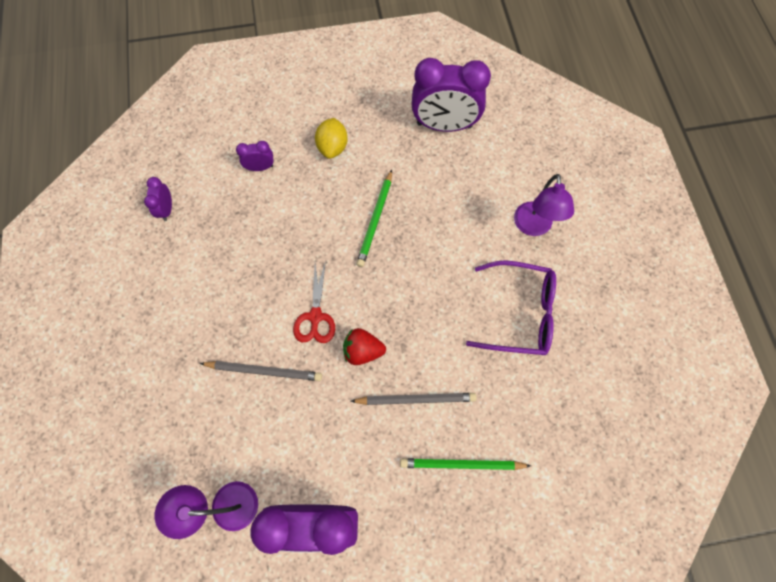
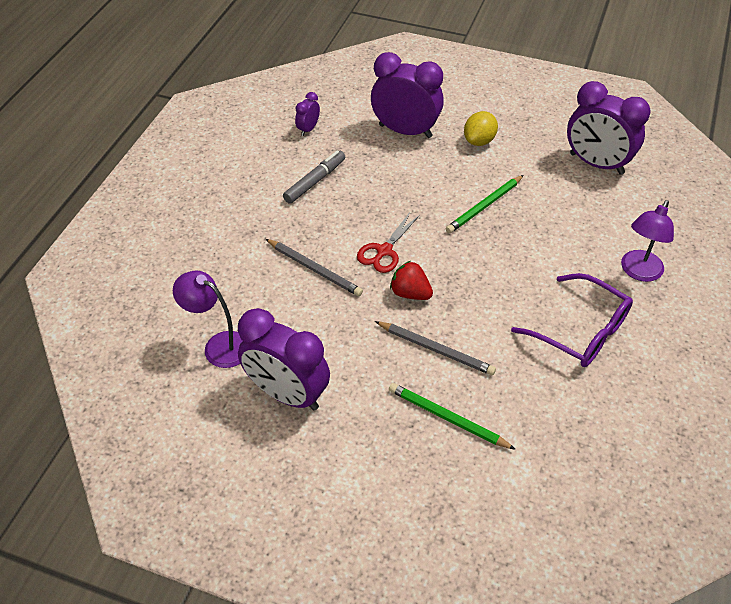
camera: 30 degrees right, 20 degrees down
(208, 269) = (315, 181): none -> grey marker
(260, 167) = (405, 131): purple clock -> purple clock, size x2.20

